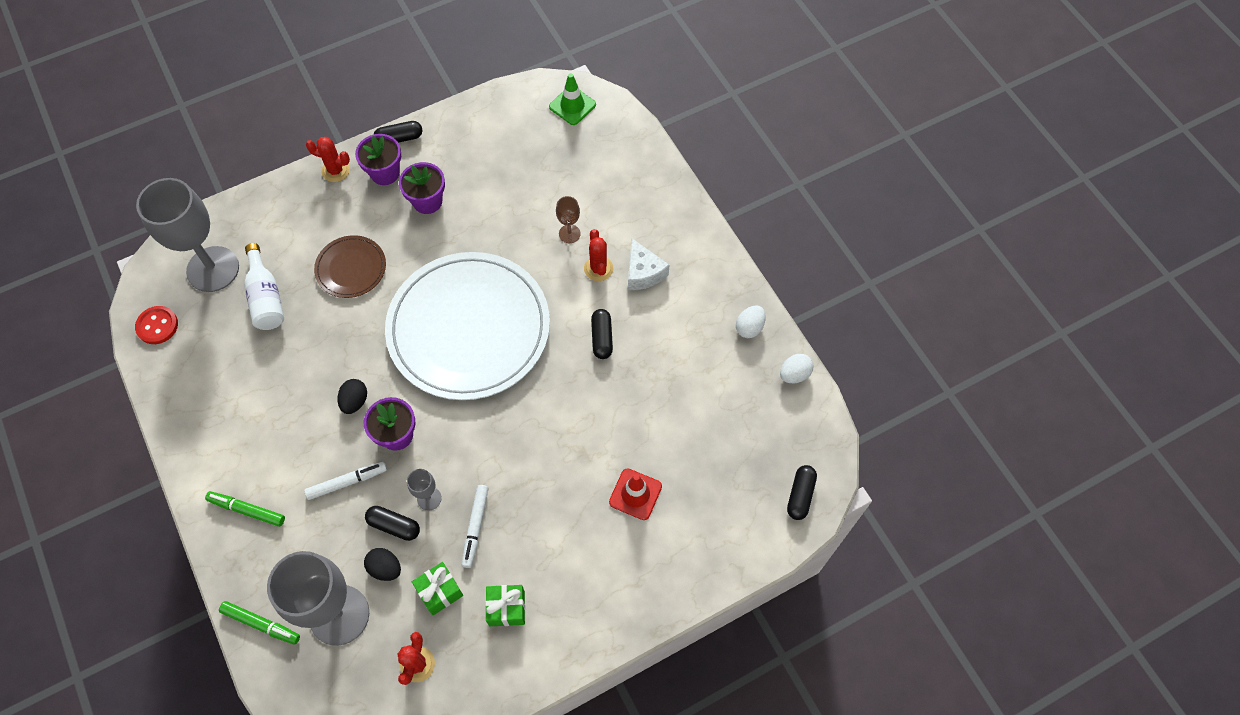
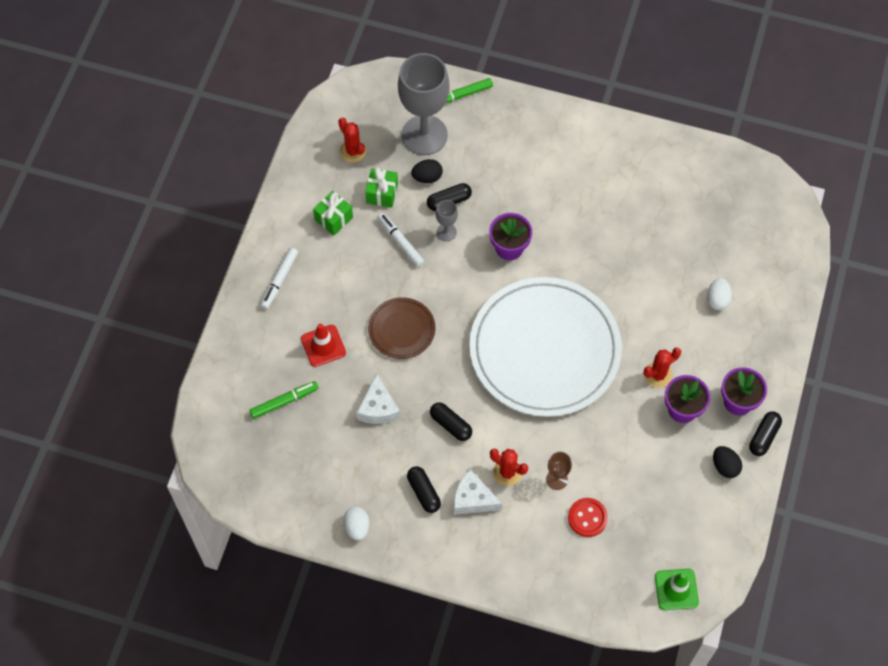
camera: 135 degrees right, 0 degrees up
(157, 326) = (736, 173): red button -> red button (587, 518)
(213, 269) = (754, 234): grey goblet -> none
(247, 510) = (542, 135): green marker -> green marker (284, 401)
(266, 297) = (696, 249): white bottle -> none
(335, 170) = (773, 371): red cactus -> red cactus (658, 375)
(347, 482) = (505, 198): white marker -> white marker (279, 280)
(351, 268) = (670, 316): brown plate -> brown plate (401, 329)
(355, 401) = (559, 242): black egg -> black egg (725, 466)
(643, 401) = (378, 408): none -> white cheese
(794, 374) = (293, 521): white egg -> white egg (717, 299)
(800, 495) = (216, 439): black capsule -> black capsule (424, 492)

